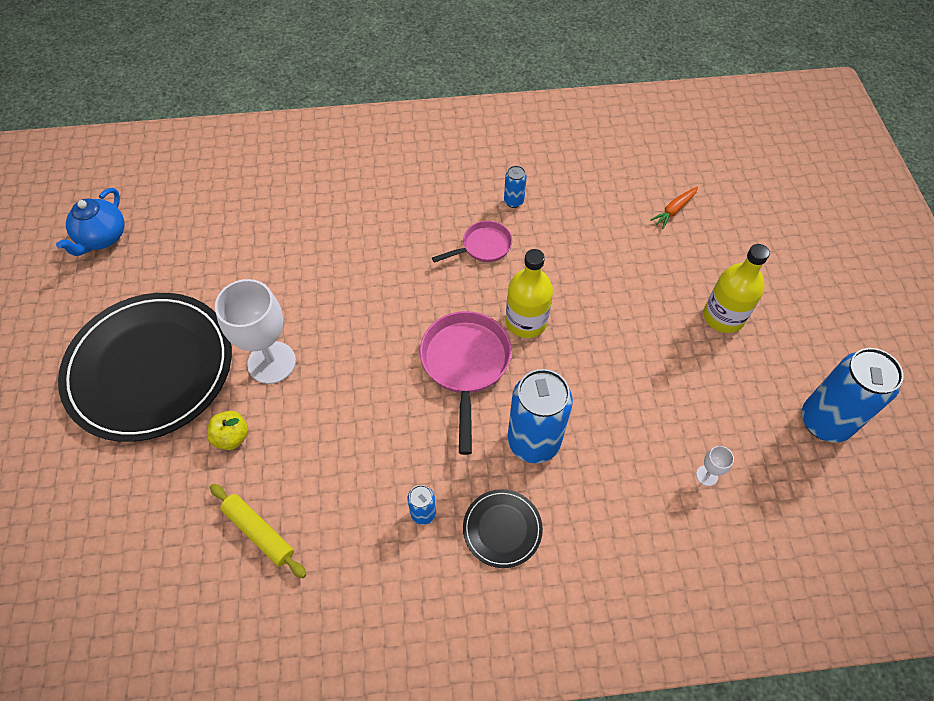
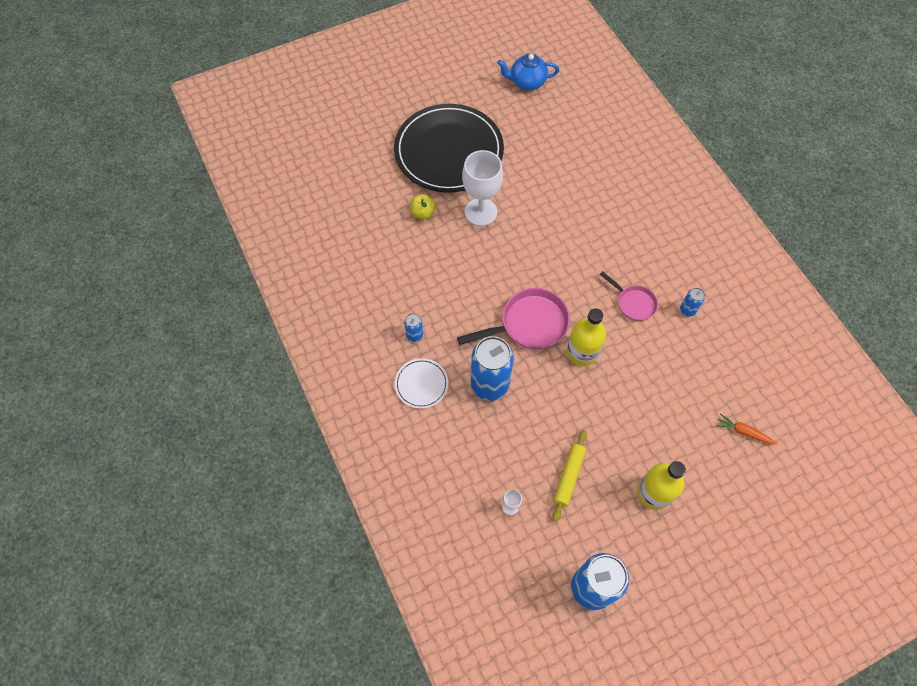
camera: 70 degrees right, 5 degrees up
(259, 532) = (370, 252): yellow rolling pin -> yellow rolling pin (569, 476)
(502, 529) = (421, 384): black plate -> white plate

